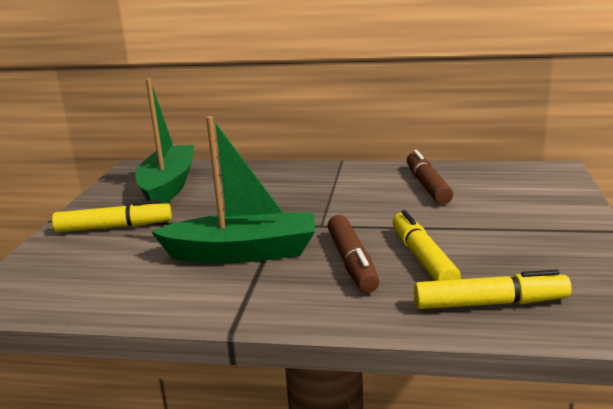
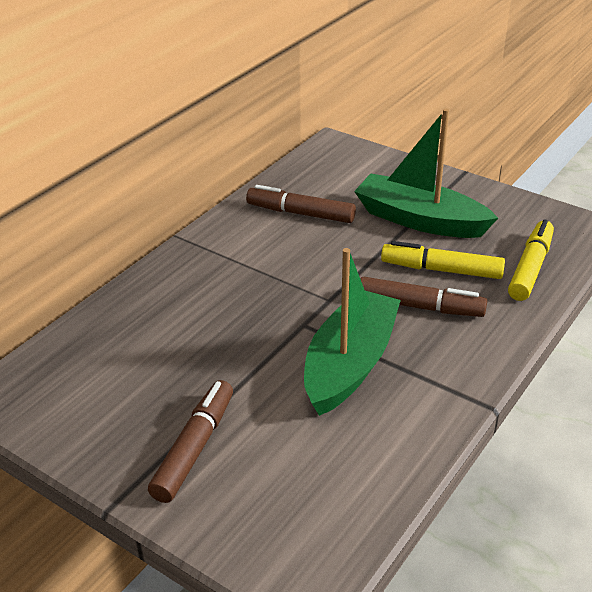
camera: 65 degrees left, 15 degrees up
(114, 227) = (194, 448): yellow marker -> brown marker
(168, 186) = (106, 378): green boat -> green boat (420, 220)

